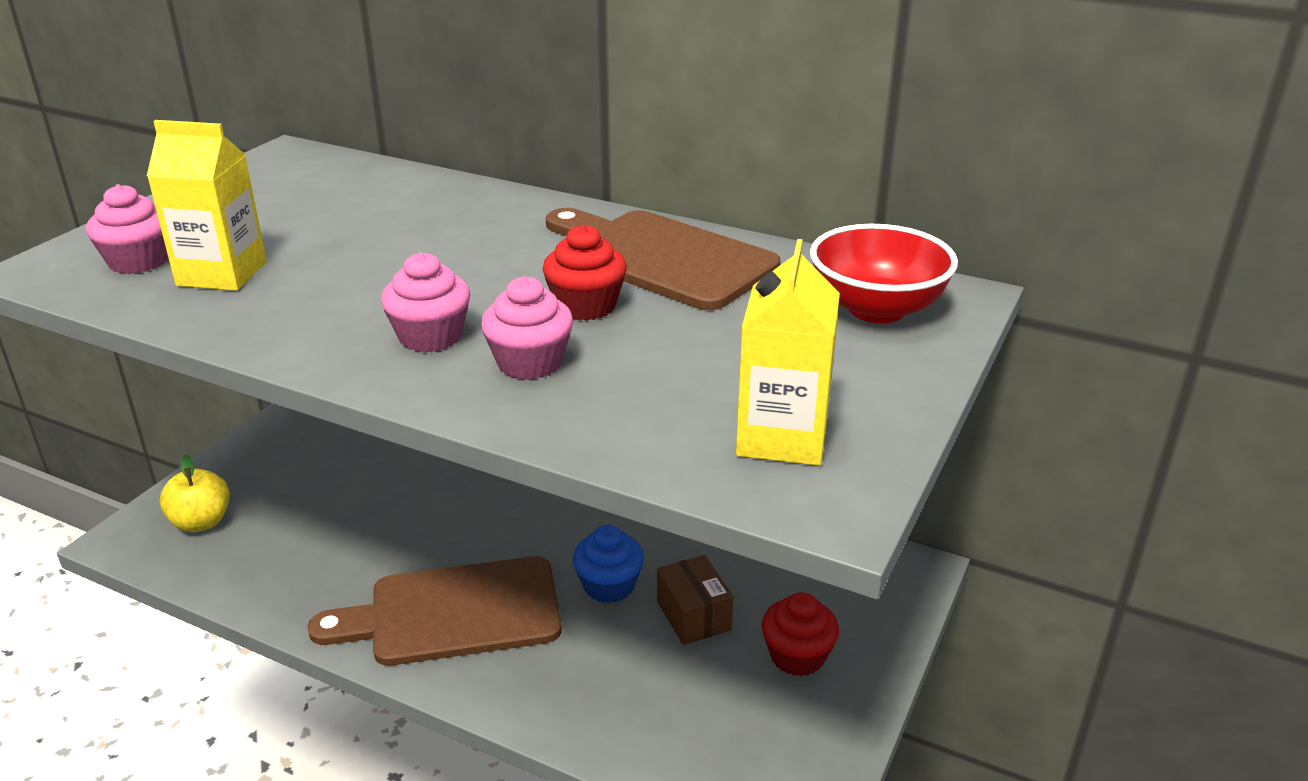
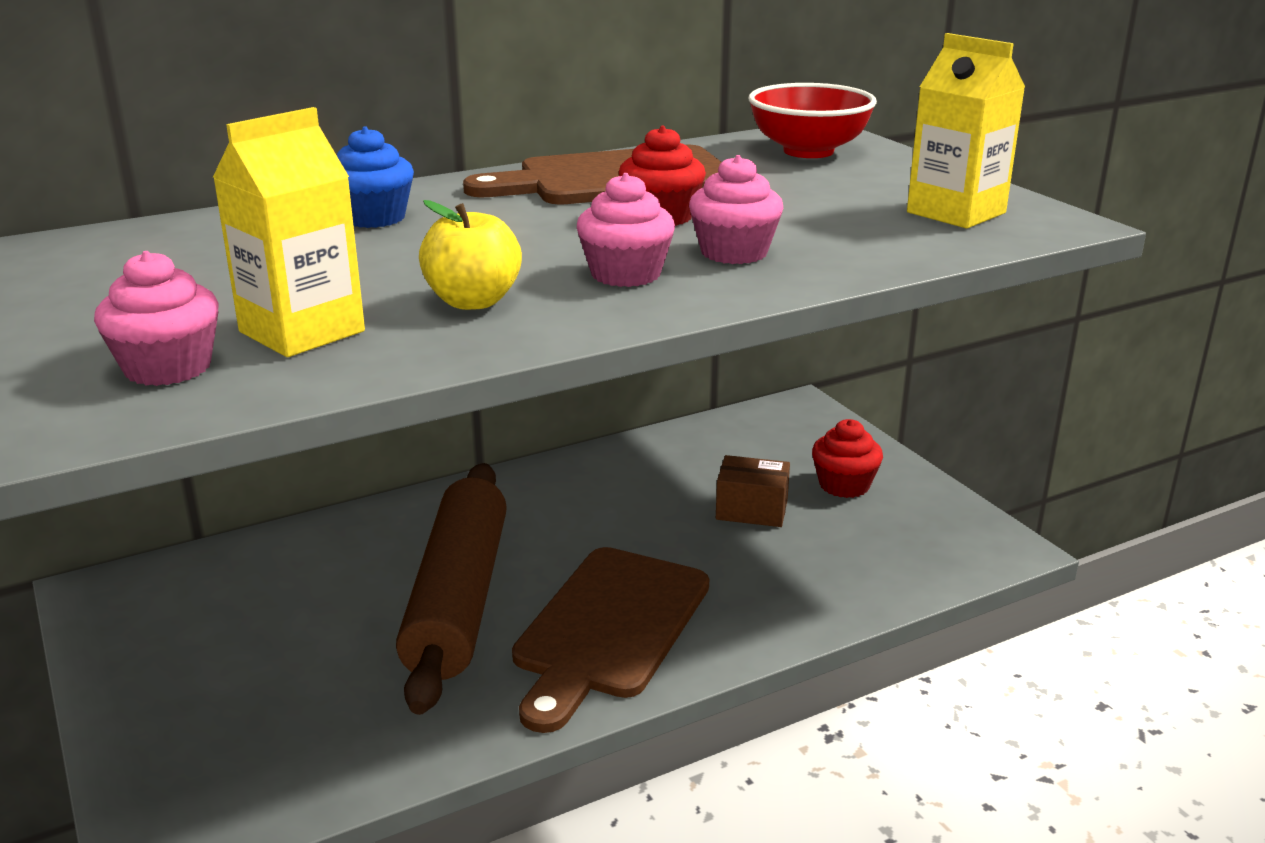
camera: 55 degrees left, 5 degrees down
(201, 522) = (219, 764): yellow apple -> yellow apple (473, 301)
(433, 526) = (459, 599): none -> brown rolling pin
(609, 586) = (668, 534): blue cupcake -> blue cupcake (374, 218)

